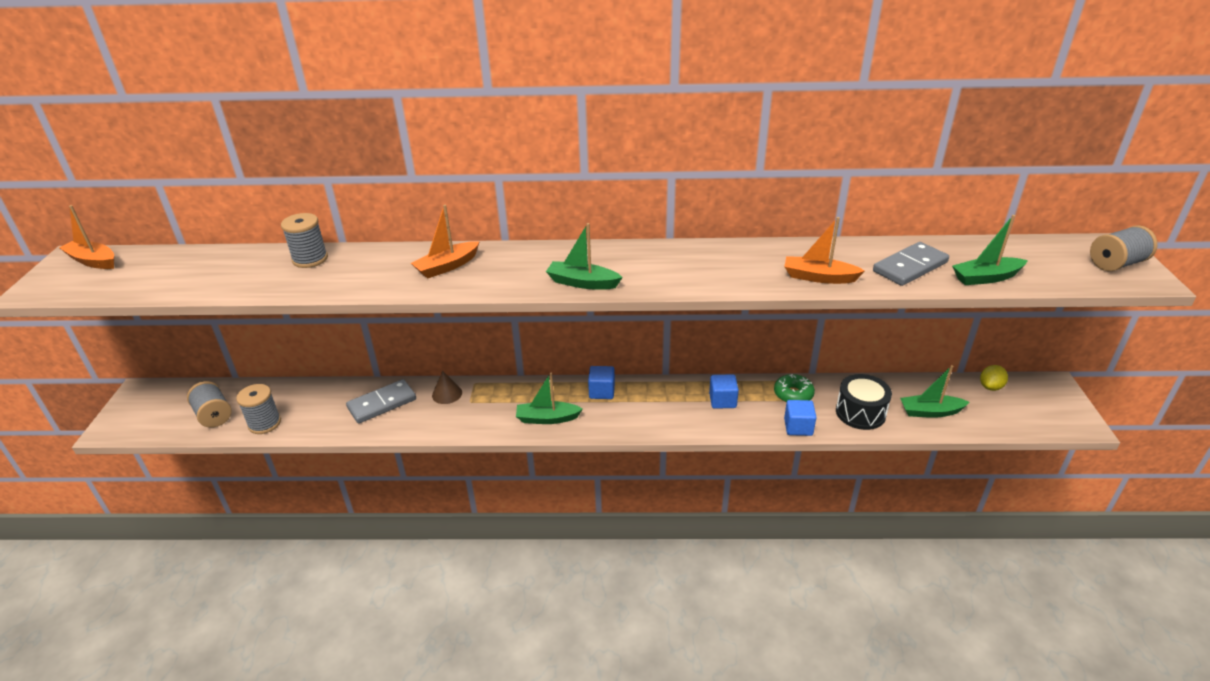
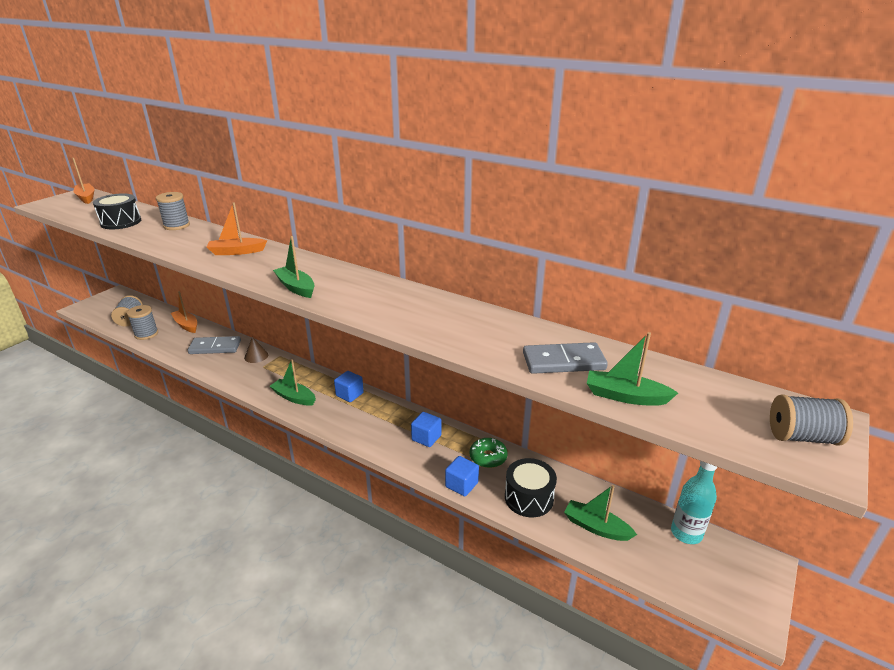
camera: 30 degrees right, 5 degrees down
(219, 278) = (121, 222): none -> black drum
(818, 277) = (469, 342): orange boat -> orange boat (186, 325)
(990, 387) = (686, 533): yellow lemon -> turquoise bottle

